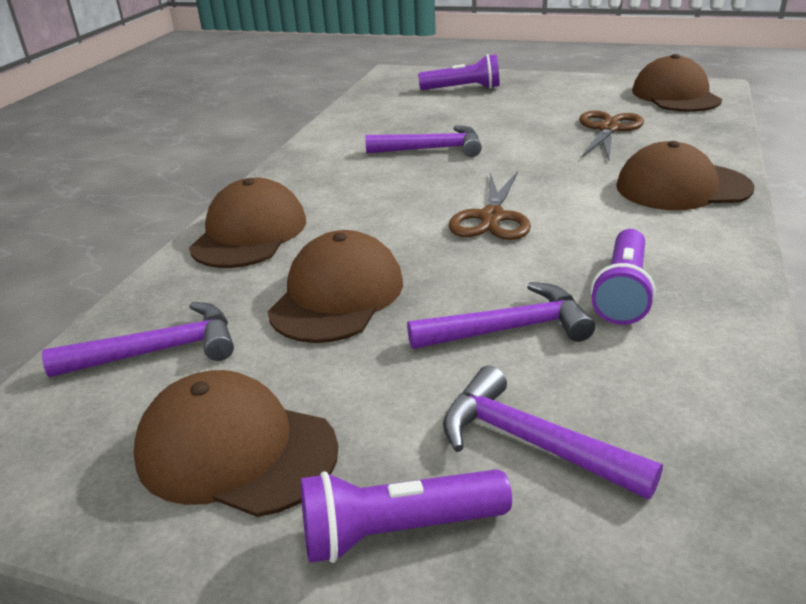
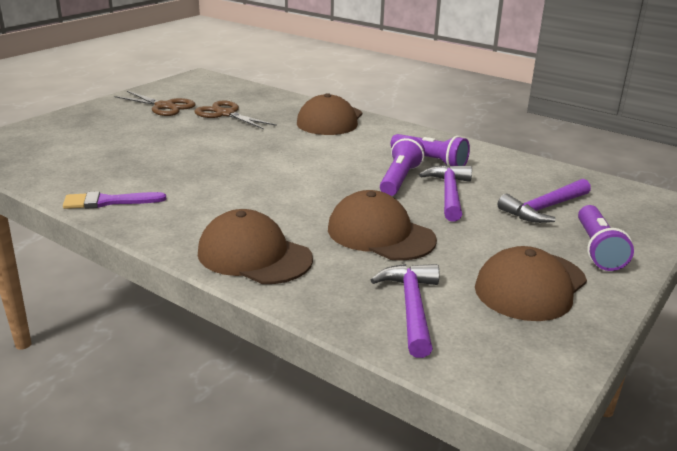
camera: 75 degrees left, 5 degrees down
(327, 144) = (108, 202): none -> purple brush
(431, 149) = (181, 167): purple hammer -> none
(463, 89) = (69, 133): purple flashlight -> purple flashlight (399, 179)
(492, 218) = (317, 171): brown scissors -> brown scissors (164, 106)
(675, 95) = (199, 86): brown cap -> none

